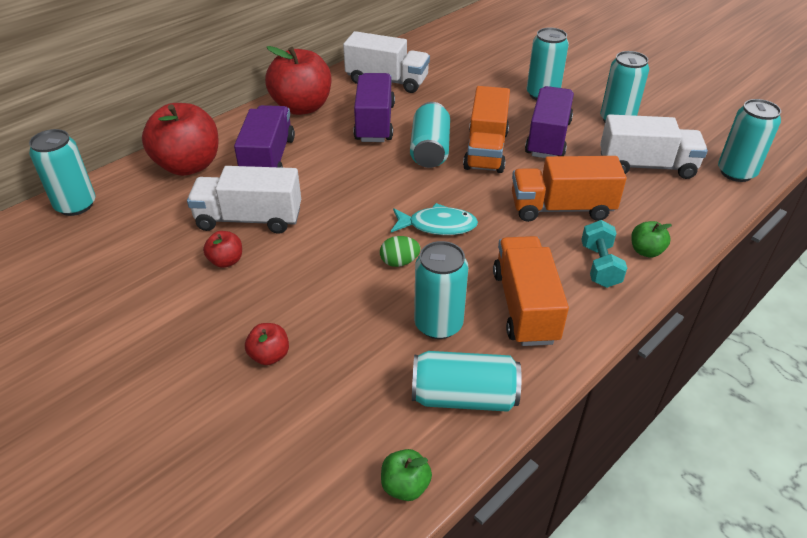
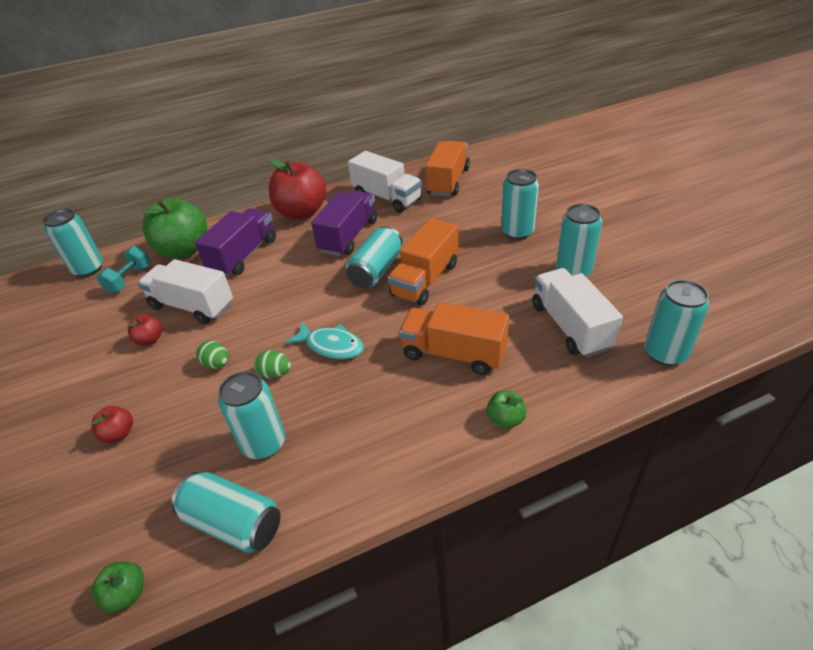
camera: 25 degrees right, 0 degrees up
(188, 166) = (184, 250): red apple -> green apple
(327, 267) = (217, 364): none -> green egg
(525, 306) = (349, 447): orange truck -> orange truck (448, 181)
(548, 138) = (491, 278): purple truck -> none
(600, 266) = (448, 423): turquoise dumbbell -> turquoise dumbbell (129, 279)
(646, 166) = (570, 326): white truck -> white truck turned 135 degrees counterclockwise

